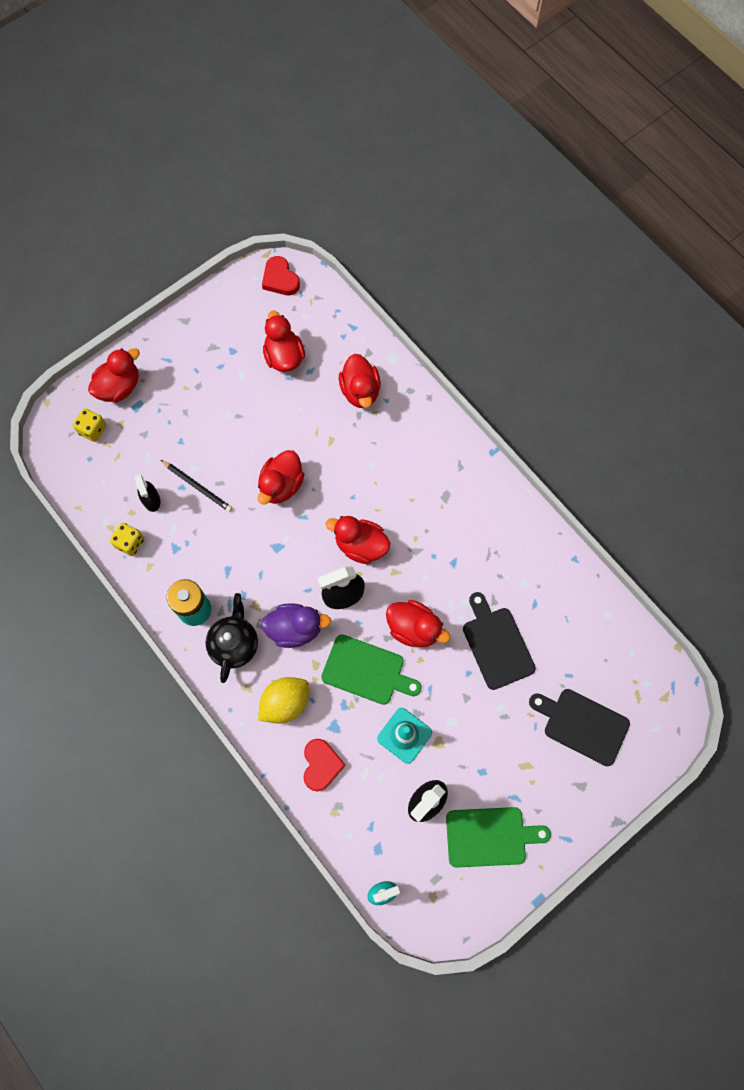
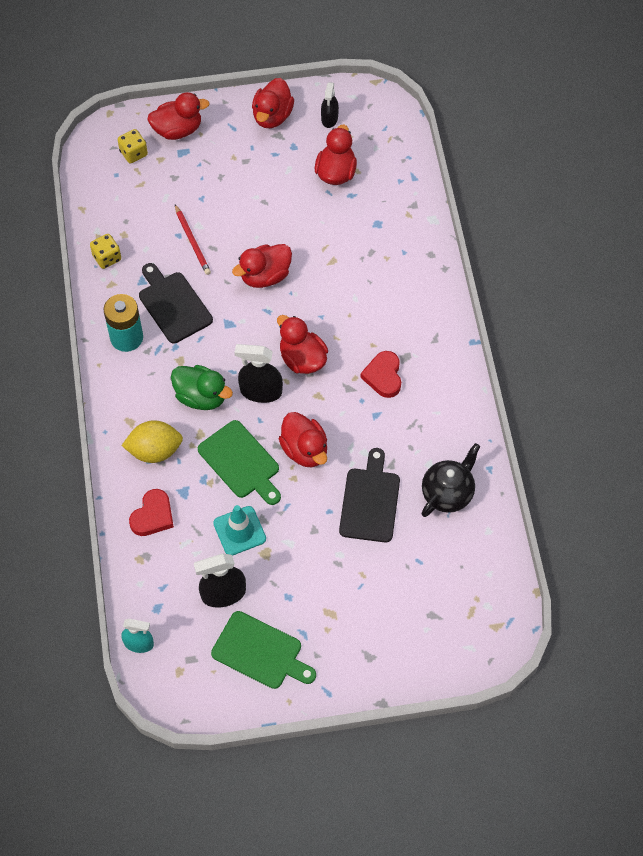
camera: 30 degrees right, 10 degrees down
(151, 500) = (146, 232): black spray bottle -> black spray bottle (329, 118)
(198, 486) = (192, 241): black pencil -> red pencil
(234, 644) = (142, 382): black teapot -> black teapot (448, 493)
(280, 279) = (374, 107): red heart -> red heart (383, 376)
(295, 629) = (201, 397): purple duck -> green duck
(360, 391) = (385, 233): red duck -> red duck (272, 116)
(582, 725) = (404, 608): black cutting board -> black cutting board (173, 305)

